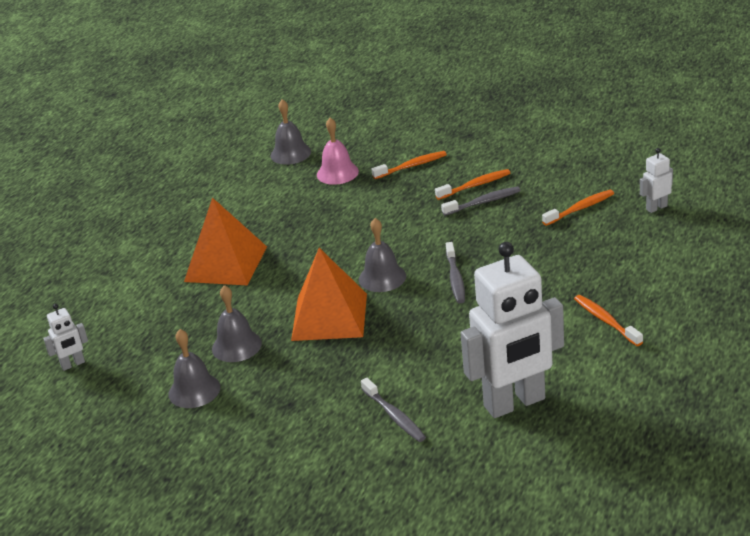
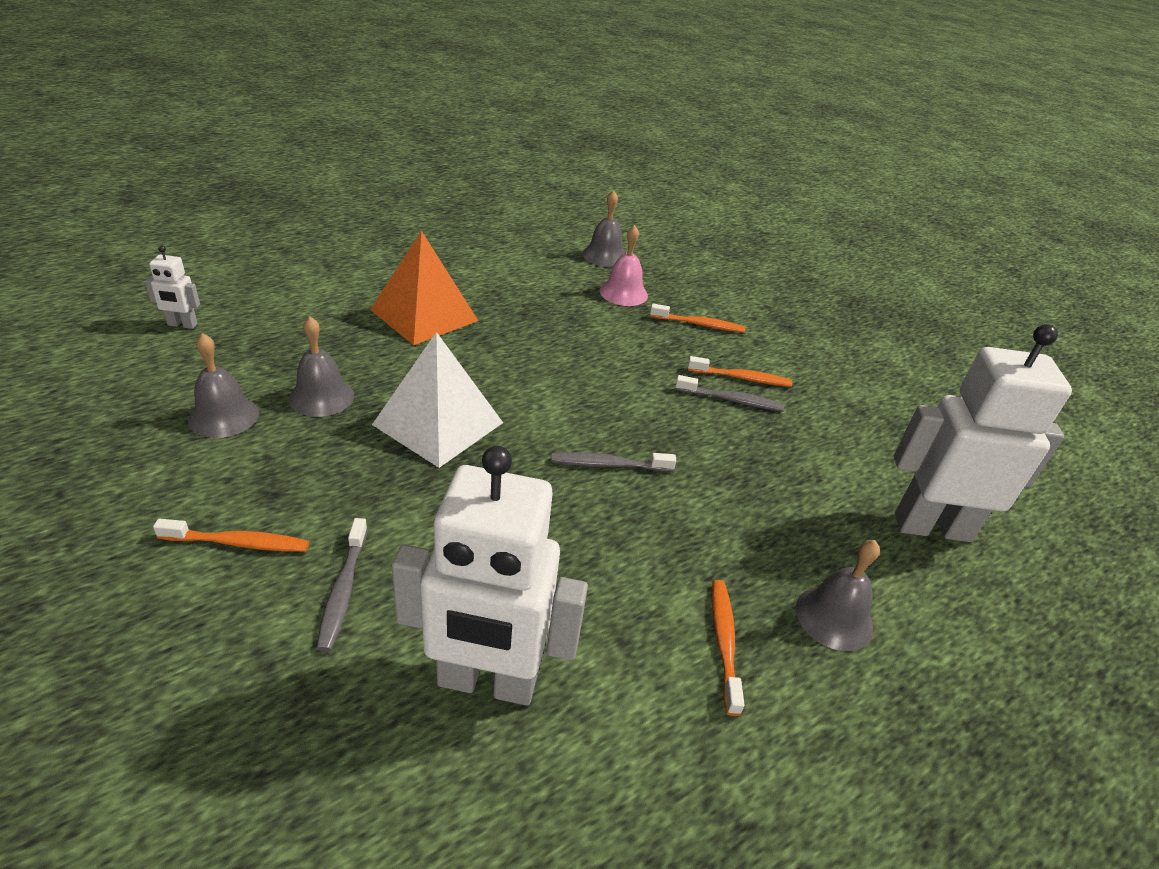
camera: 25 degrees right, 5 degrees up
(329, 316) = (438, 423): orange pyramid -> white pyramid
(382, 277) = (538, 415): grey bell -> grey bell (834, 617)
(455, 278) = (608, 464): grey toothbrush -> grey toothbrush turned 60 degrees clockwise
(580, 208) = (833, 471): orange toothbrush -> orange toothbrush (238, 543)
(656, 207) = (931, 527): white robot -> white robot, size x2.35

